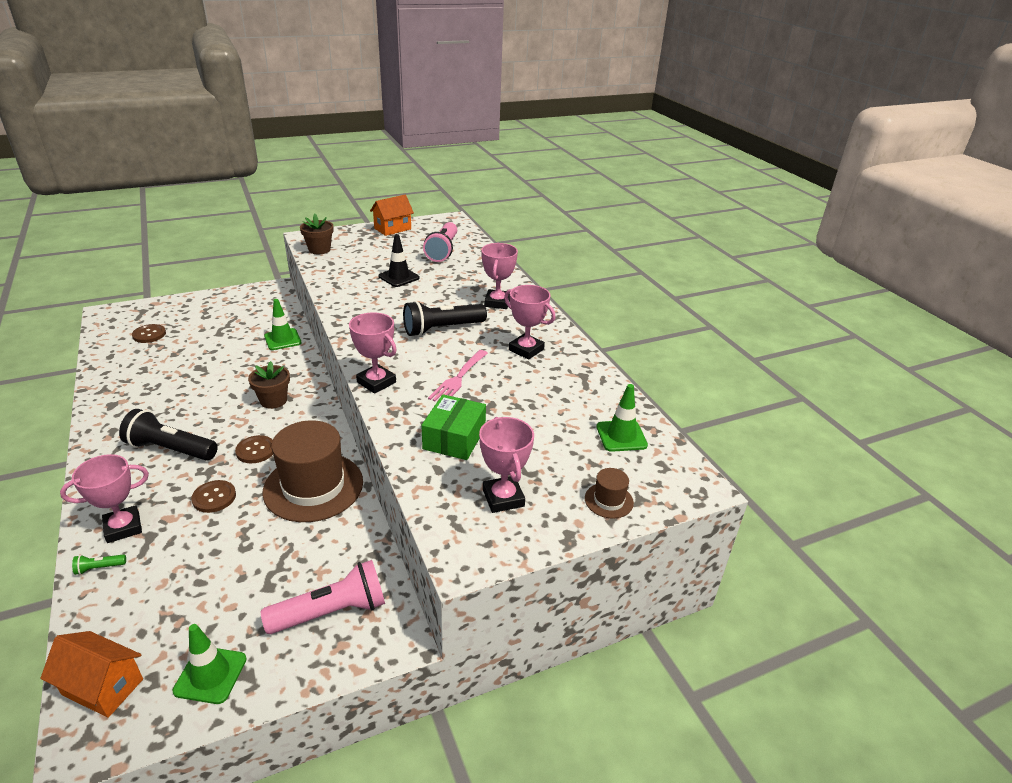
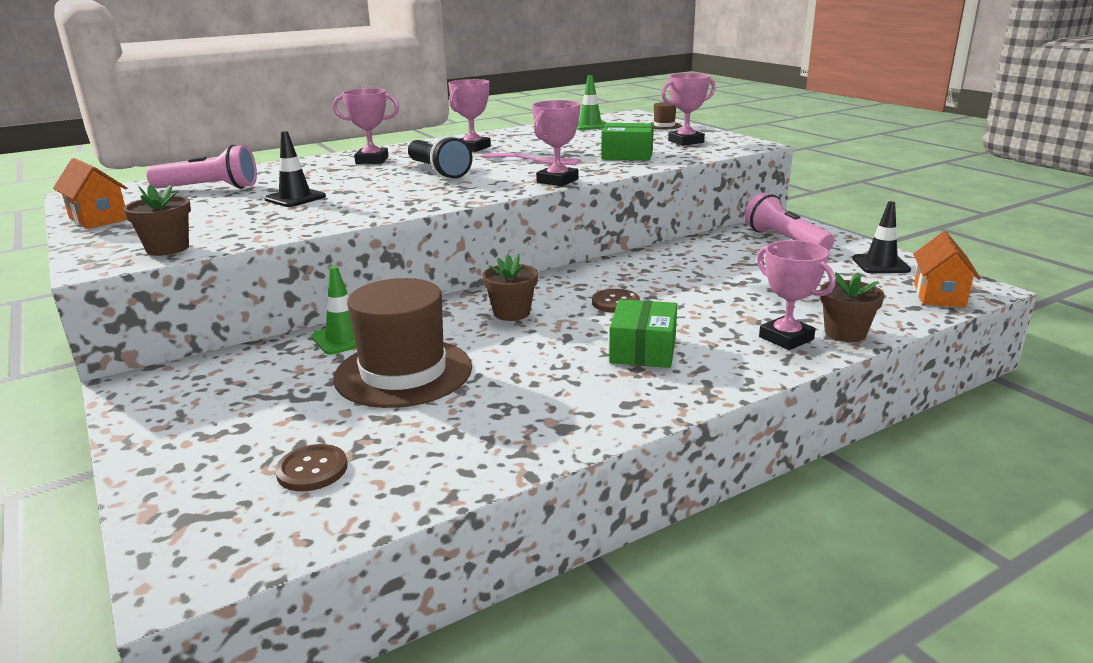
camera: 95 degrees left, 10 degrees down
(99, 568) = (845, 333): green flashlight -> brown flower pot
(170, 449) = (643, 350): black flashlight -> green box
(210, 675) = (880, 264): green traffic cone -> black traffic cone
(214, 497) = (704, 306): brown button -> none
(313, 486) = (654, 267): brown hat -> brown hat (403, 372)

